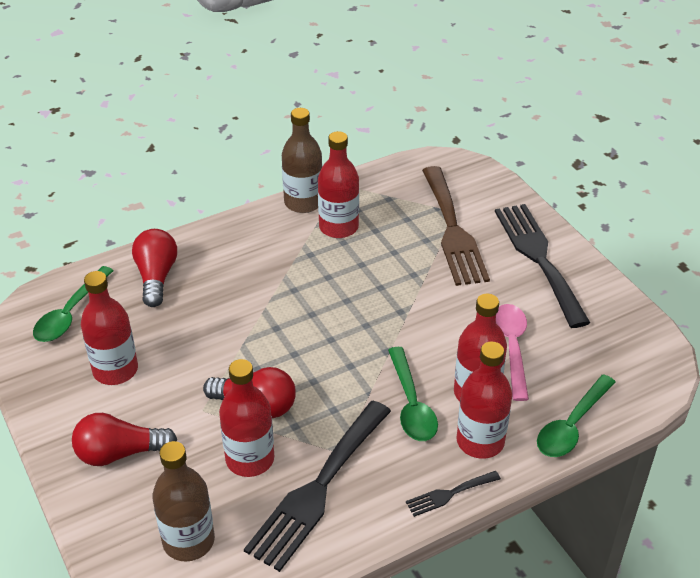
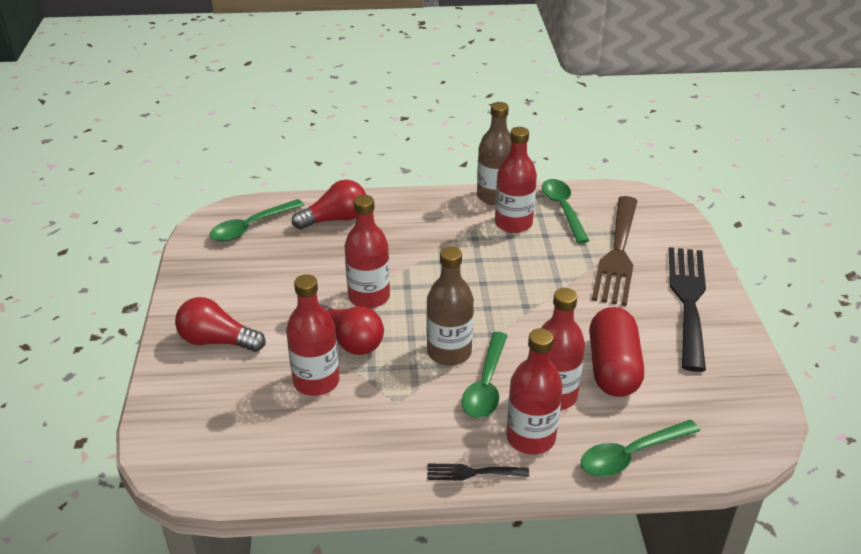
camera: 25 degrees right, 5 degrees down
(115, 370) = (256, 278): red bottle -> red bottle (369, 297)
(156, 277) = (335, 219): red light bulb -> red light bulb turned 45 degrees clockwise
(188, 541) = (224, 427): brown bottle -> brown bottle (449, 352)
(318, 489) = (357, 425): black fork -> none
(376, 197) = (563, 209): none -> green spoon
(512, 347) = (613, 368): pink spoon -> red capsule

